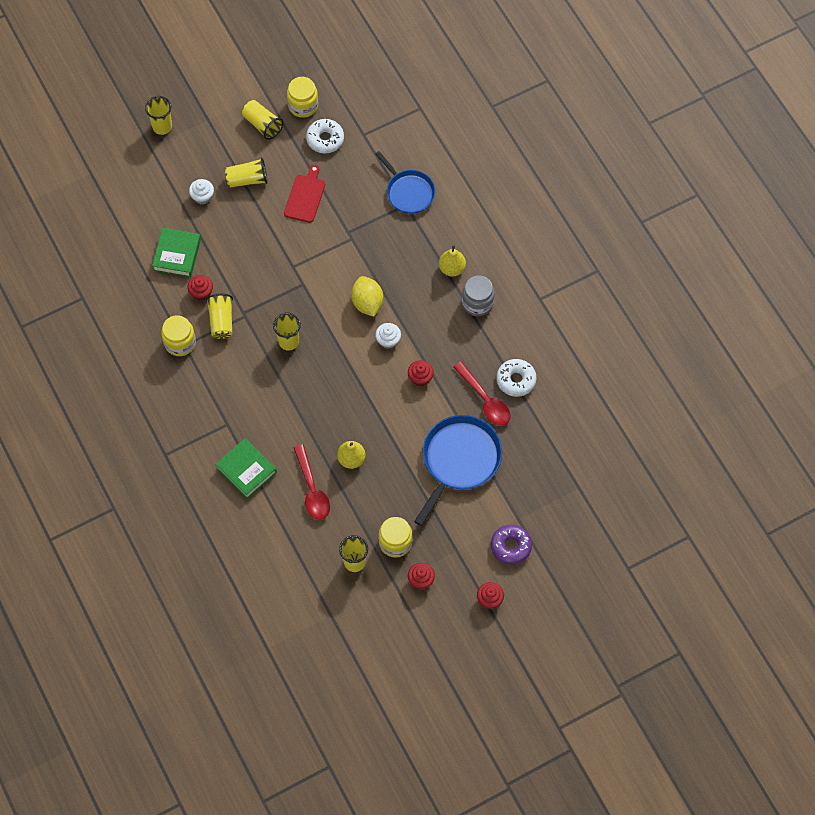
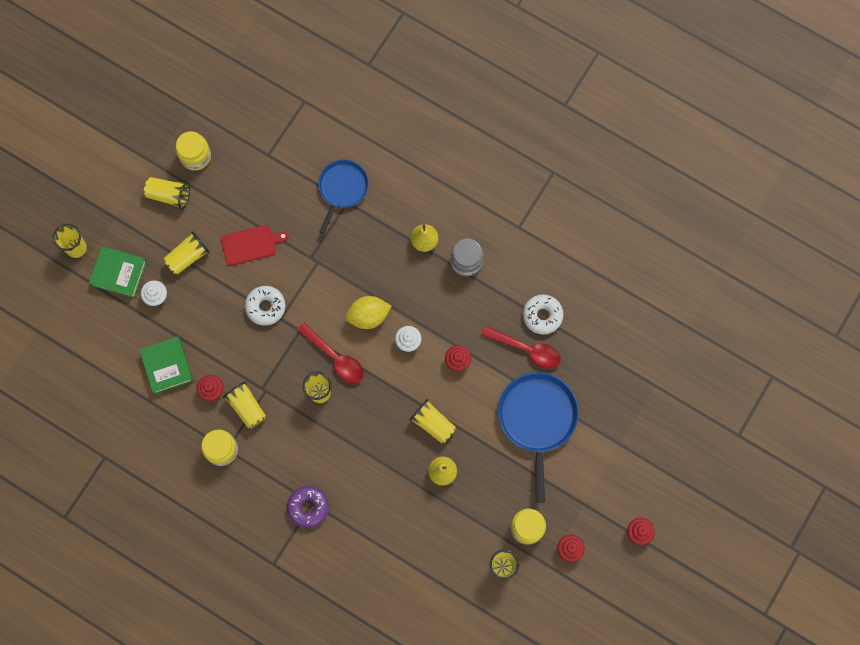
camera: 30 degrees left, 10 degrees up
(246, 470) = (355, 536): green book -> green book (119, 273)
(305, 196) = (251, 244): red cutting board -> red cutting board turned 90 degrees clockwise
(312, 489) = (425, 520): red spoon -> red spoon (335, 358)
(325, 139) = (235, 178): white donut -> white donut (265, 307)
(367, 303) = (368, 316): yellow lemon -> yellow lemon turned 60 degrees counterclockwise
(368, 416) = (433, 423): none -> yellow cup
(408, 192) = (342, 189): blue pan -> blue pan turned 90 degrees counterclockwise
(511, 546) = (628, 473): purple donut -> purple donut (308, 507)

